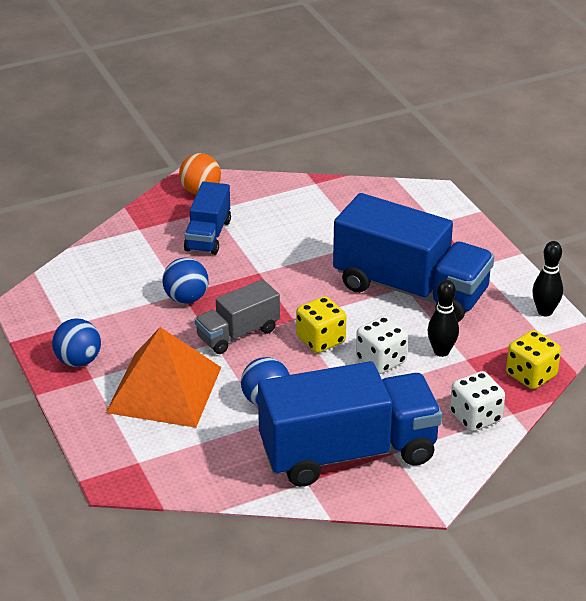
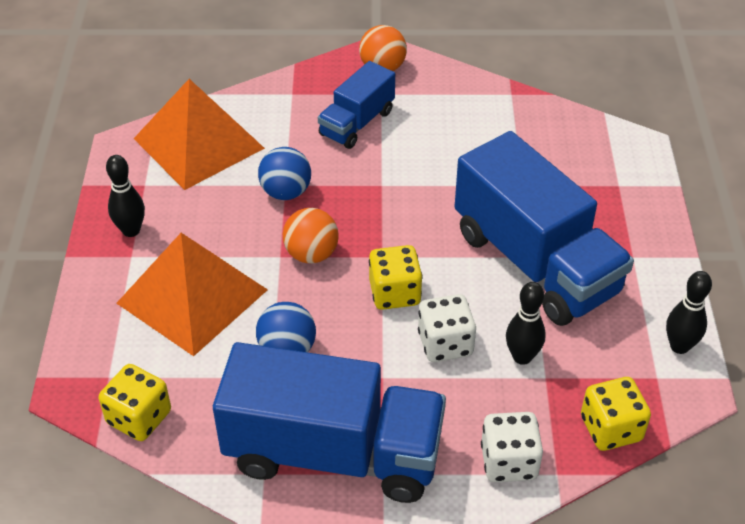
camera: 25 degrees right, 10 degrees up
(78, 361) = (131, 230): blue ball -> black bowling pin
(87, 285) = (198, 143): none -> orange pyramid
(184, 479) = (139, 417): none -> yellow dice
(238, 334) = (311, 254): grey truck -> orange ball

